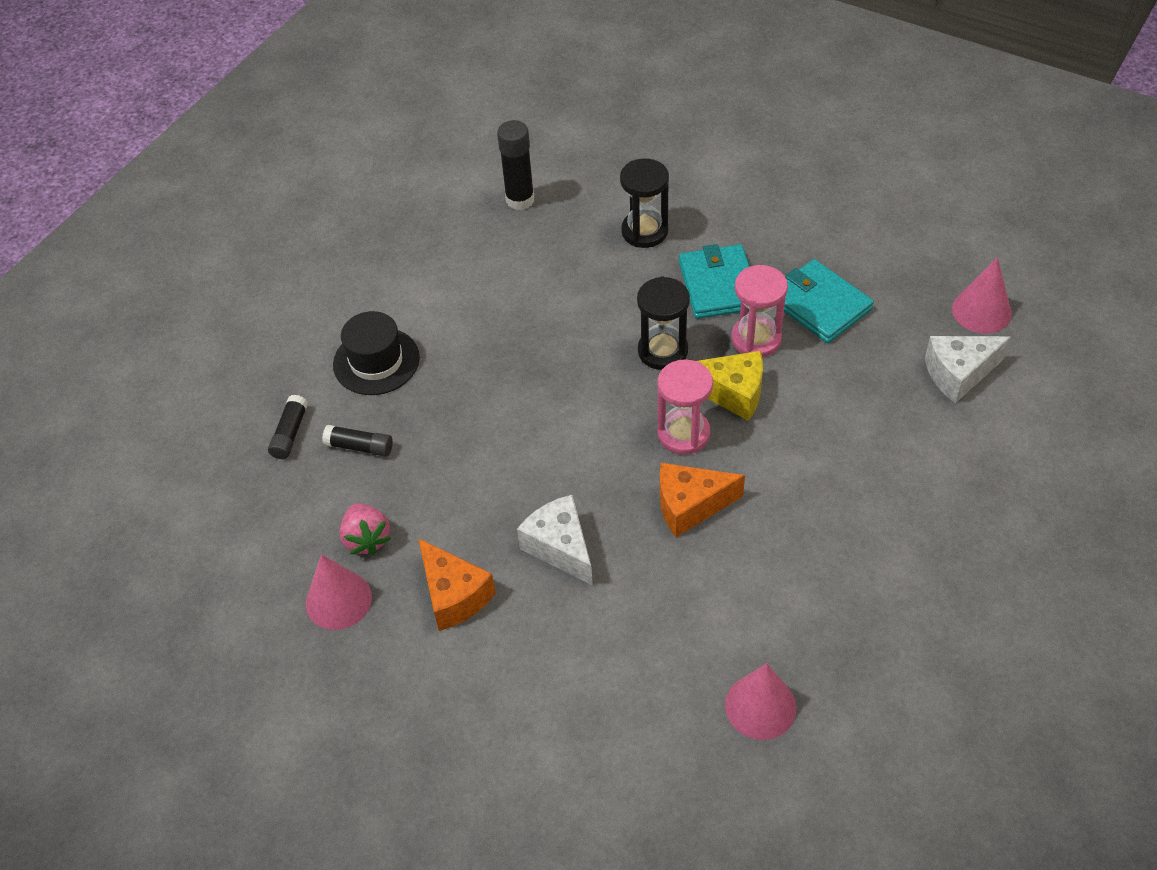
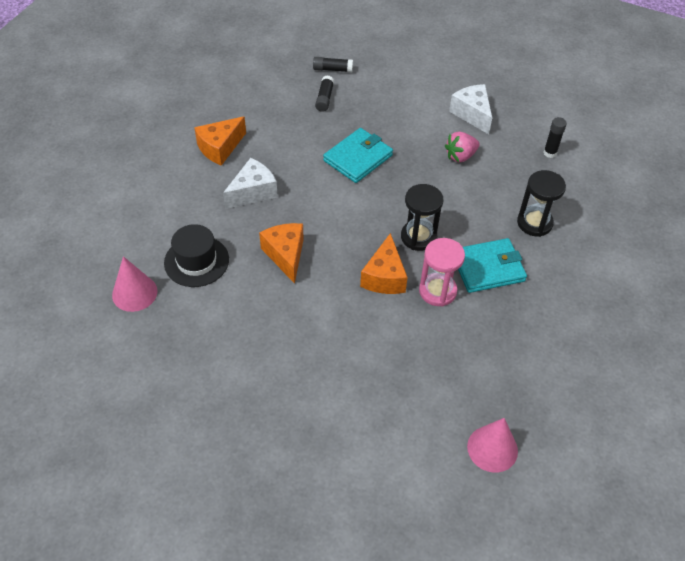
camera: 80 degrees right, 0 degrees up
(338, 600) = (218, 102): pink cone -> none
(367, 539) = (259, 108): pink strawberry -> pink strawberry (460, 156)
(376, 361) = (391, 98): black hat -> black hat (196, 261)
(520, 200) = (550, 153): black glue stick -> black glue stick, size x0.64
(683, 434) = (345, 250): pink hourglass -> none
(732, 393) = (384, 277): yellow cheese -> orange cheese
(820, 305) = (479, 332): turquoise wallet -> turquoise wallet (358, 158)
(959, 374) = (419, 425): white cheese -> white cheese (472, 114)

